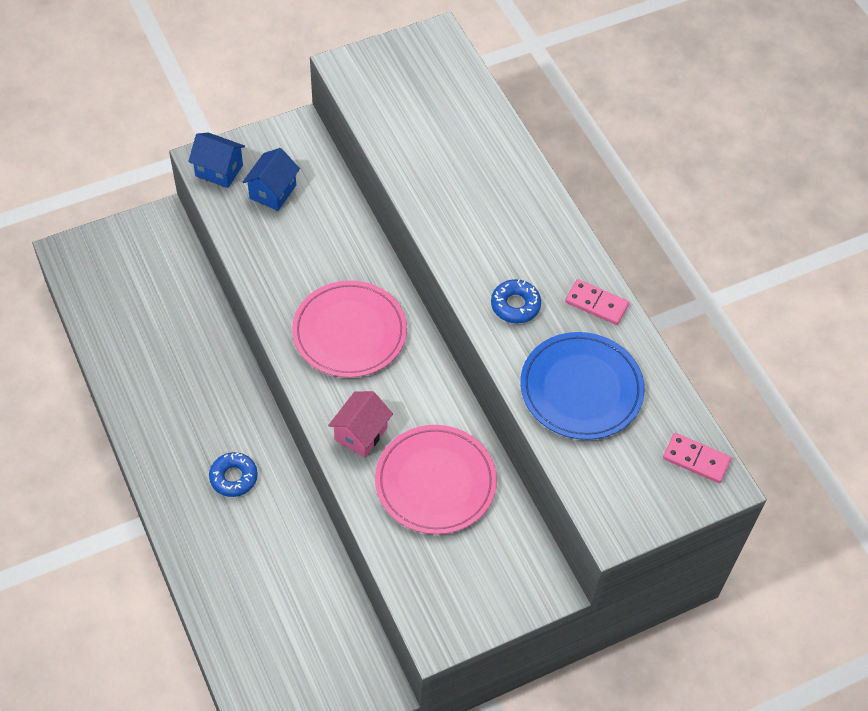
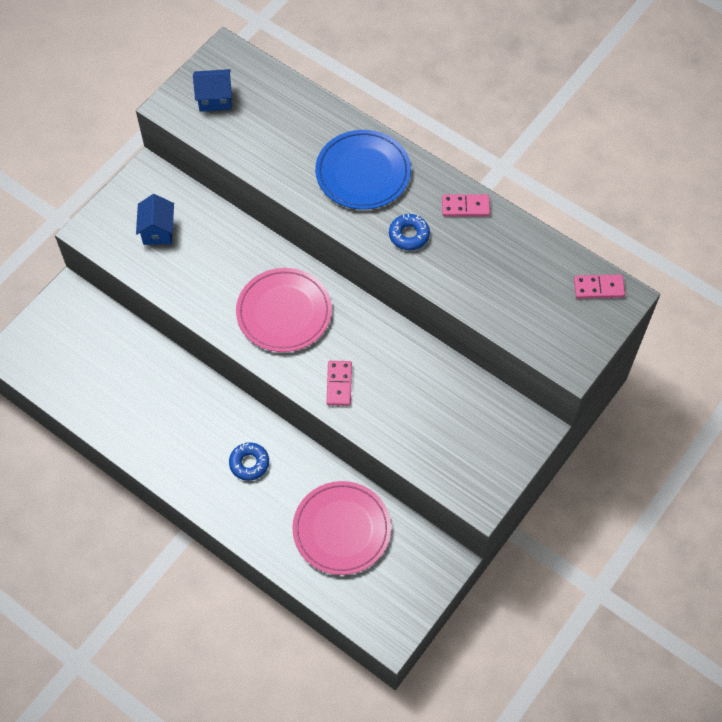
camera: 25 degrees left, 5 degrees up
(219, 170) = (105, 233): blue house -> blue house (215, 99)
(361, 434) = (339, 384): pink house -> pink domino
(435, 482) = (414, 393): pink plate -> pink plate (341, 529)
(581, 389) = (491, 275): blue plate -> blue plate (363, 172)

